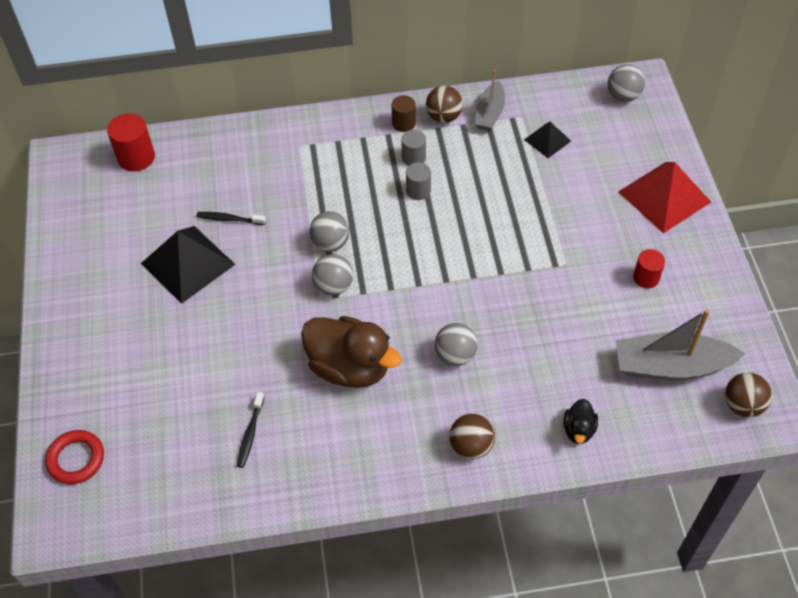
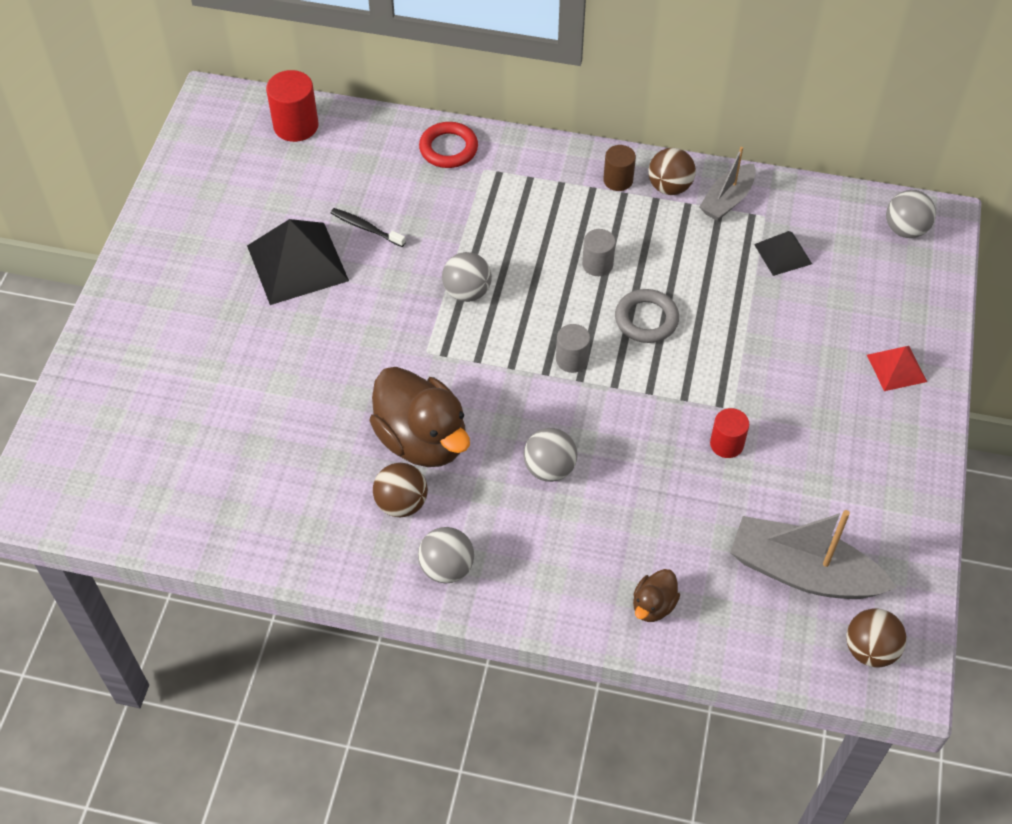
camera: 20 degrees right, 0 degrees up
(76, 459) = (83, 435): red ring -> red ring (448, 148)
(250, 433) = (278, 474): black toothbrush -> none
(334, 286) = (447, 342): grey ball -> grey ball (447, 568)
(413, 158) = (610, 224): grey cylinder -> grey cylinder (572, 359)
(471, 446) = (518, 578): brown ball -> brown ball (401, 503)
(473, 220) = (646, 319): none -> grey ring
(578, 430) = (653, 605): black duck -> brown duck
(646, 277) = (824, 457): red cylinder -> red cylinder (726, 444)
(664, 196) = (896, 368): red pyramid -> red pyramid, size x0.53

